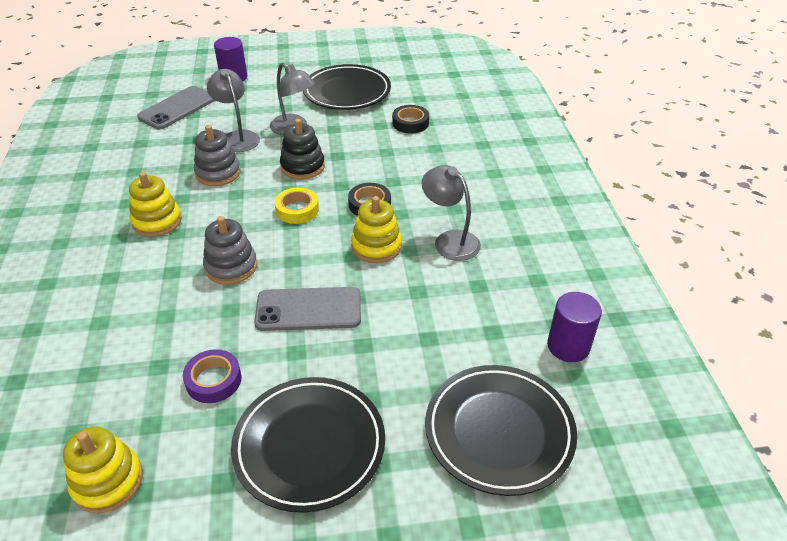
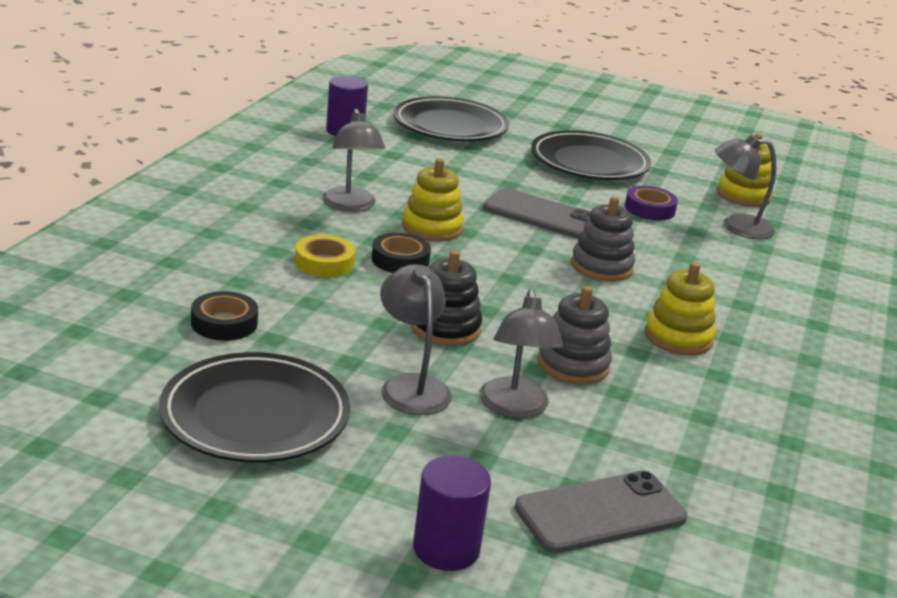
camera: 155 degrees left, 15 degrees down
(116, 398) = (736, 227): none -> grey lamp
(297, 210) = (492, 286): yellow tape -> yellow tape (324, 263)

